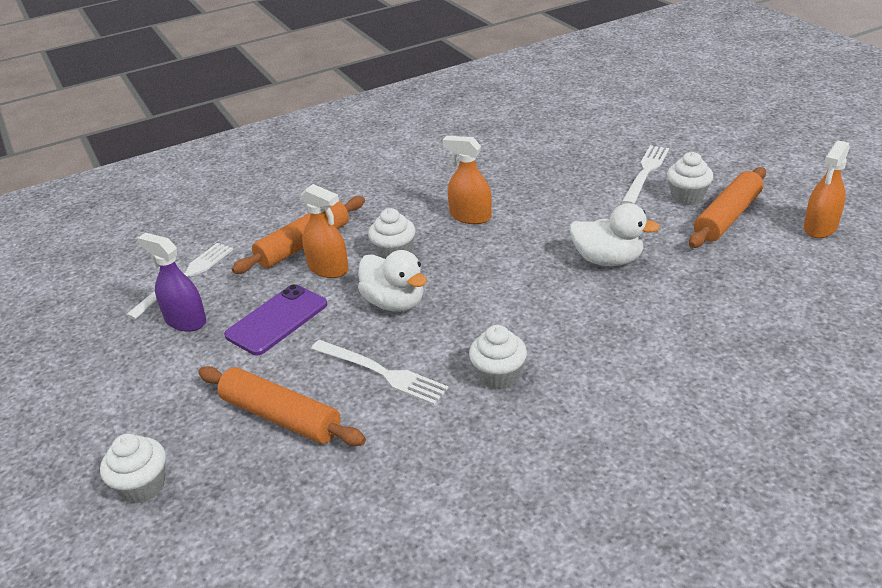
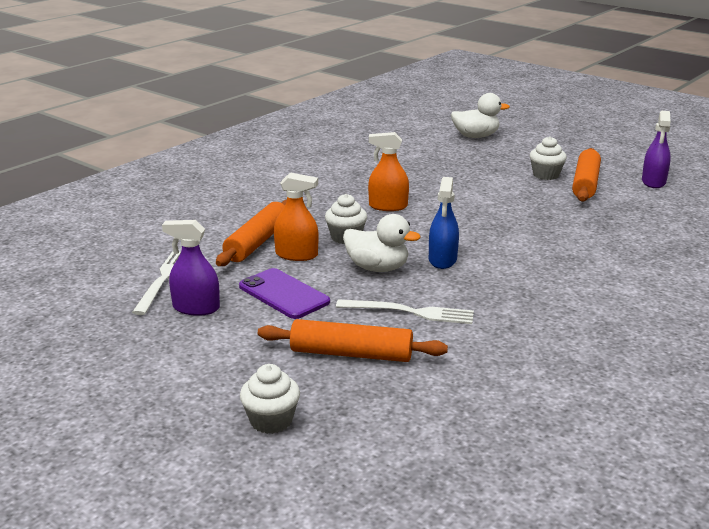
camera: 25 degrees left, 10 degrees down
(277, 320) = (283, 294): purple phone -> purple phone turned 60 degrees counterclockwise
(471, 304) = (442, 260): none -> blue spray bottle
(498, 376) = (505, 298): white cupcake -> none
(607, 260) = (522, 219): white duck -> white duck (475, 136)
(646, 172) = (502, 164): white fork -> none
(820, 227) = (653, 182): orange spray bottle -> purple spray bottle

